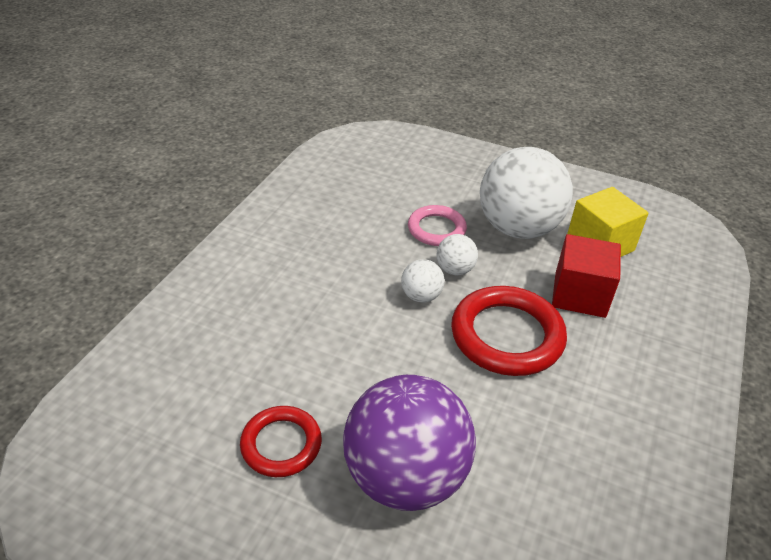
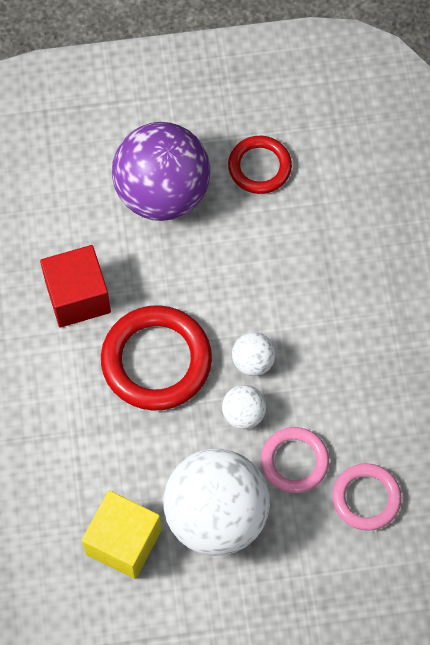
camera: 150 degrees right, 25 degrees up
(401, 193) = (366, 498): none -> pink ring
(579, 295) = (115, 452): red cube -> red cube (78, 297)

